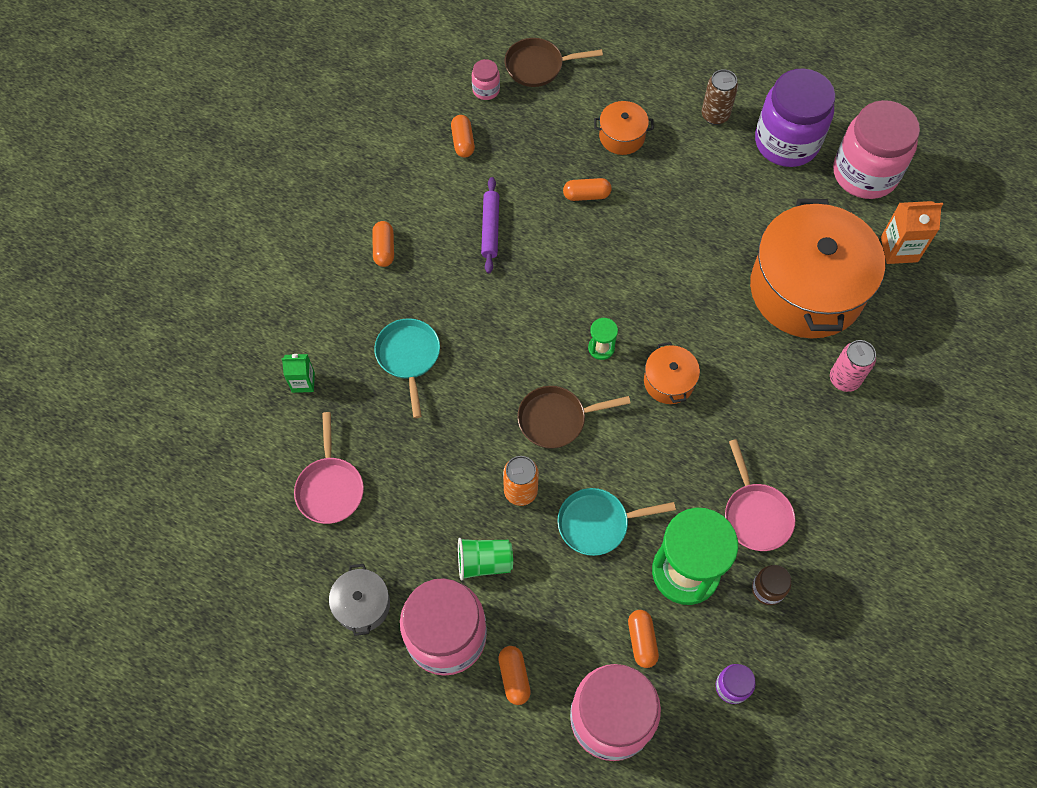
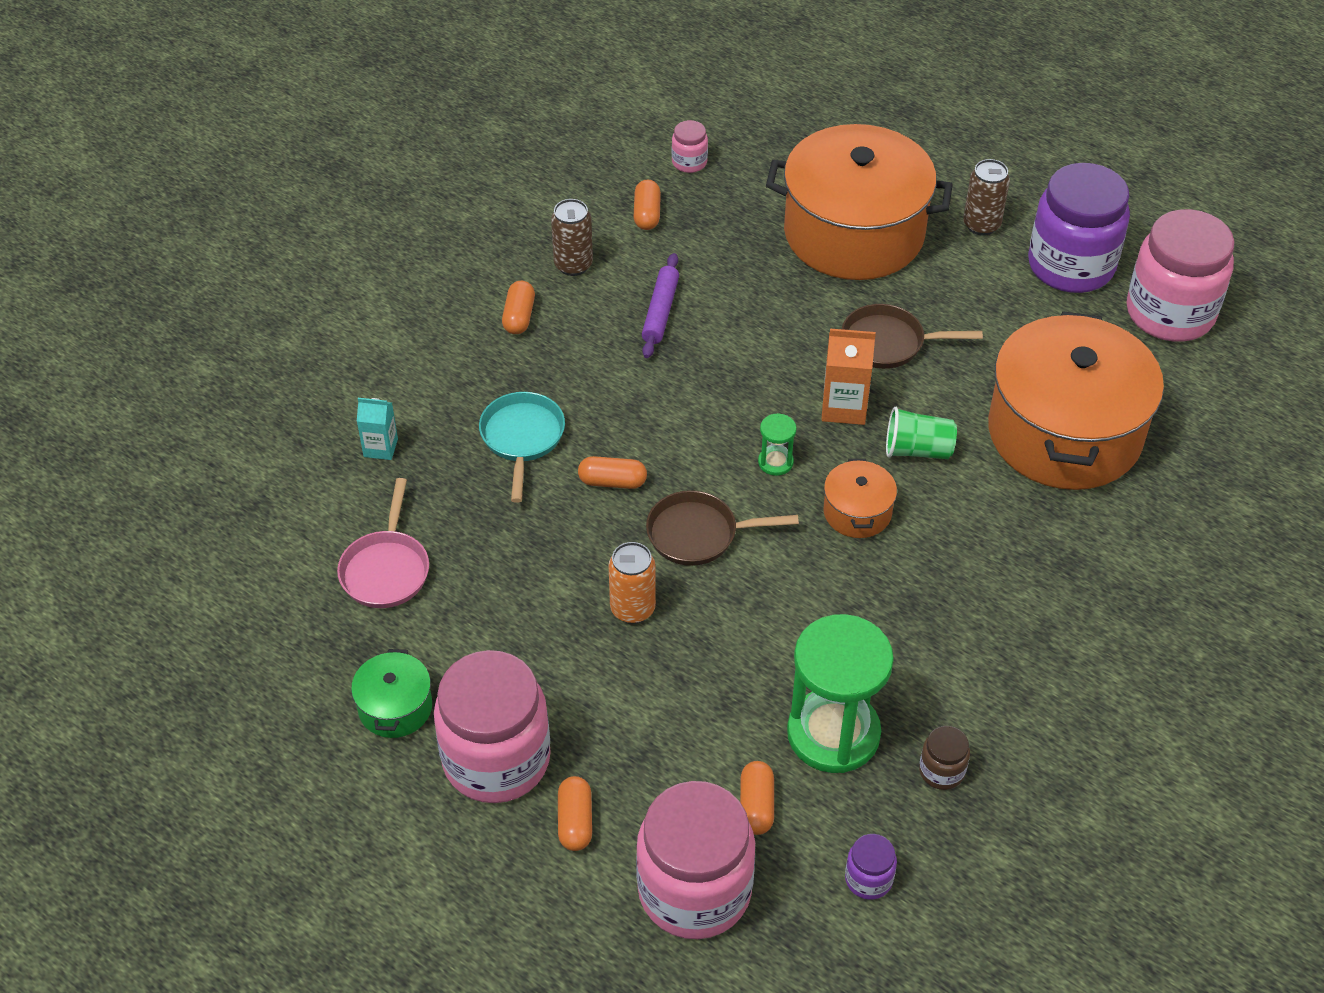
camera: 10 degrees right, 15 degrees down
(303, 382) = (380, 448): green carton -> turquoise carton
(362, 605) = (395, 707): grey pot -> green pot
(416, 196) = (573, 265): none -> brown can
(484, 562) = (566, 682): green cup -> green cup (917, 450)
(538, 66) = (762, 145): brown pan -> brown pan (888, 343)
(586, 195) = (793, 291): orange capsule -> orange capsule (612, 481)
(597, 523) = (727, 660): turquoise pan -> none
(622, 136) = (854, 233): orange pot -> orange pot, size x2.33
(755, 515) = (942, 681): pink pan -> none
(844, 379) = (1096, 542): pink can -> none
(899, 249) = (1200, 404): orange carton -> orange carton (844, 407)

